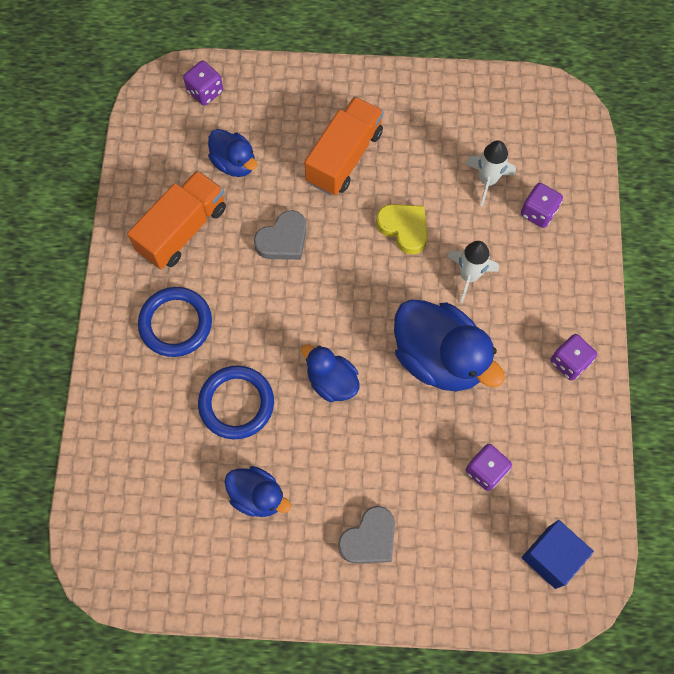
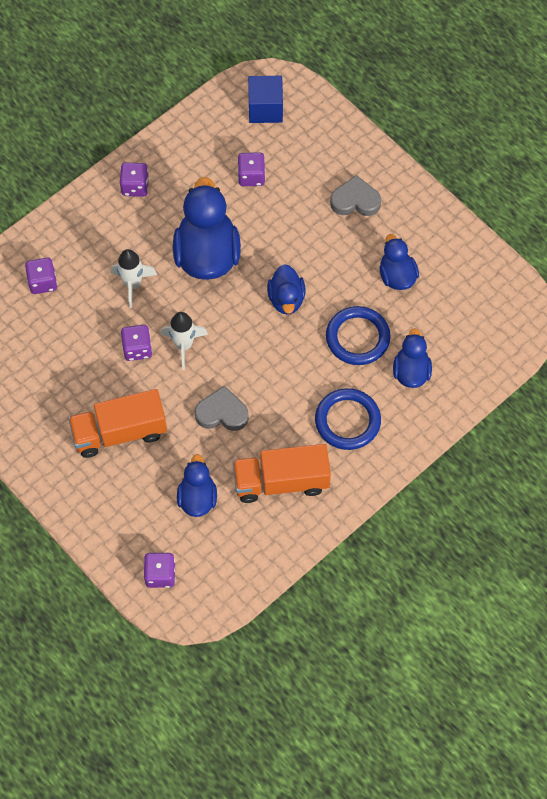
camera: 135 degrees left, 5 degrees down
(161, 415) = (411, 372): none -> blue duck
(404, 229) = (137, 349): yellow heart -> purple dice
(487, 181) = (48, 330): white rocket -> white rocket (184, 345)

